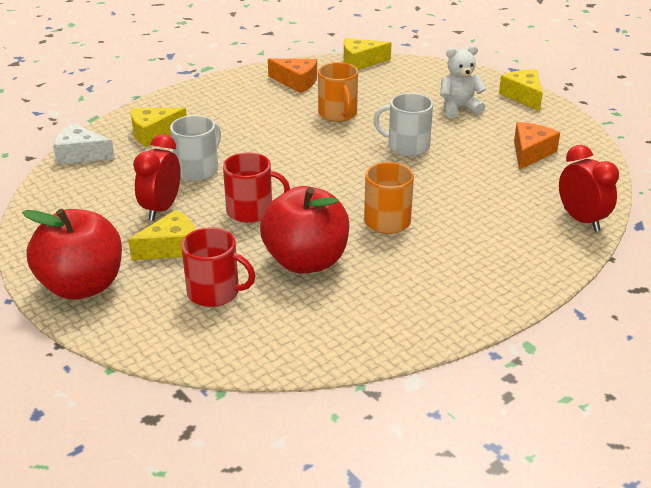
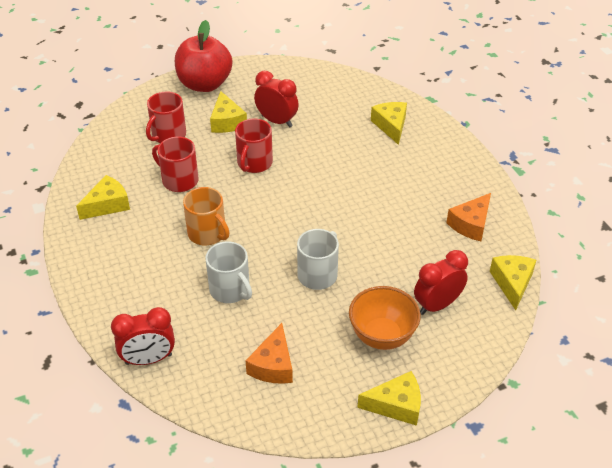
camera: 105 degrees right, 10 degrees up
(81, 154) = (368, 89): white cheese -> none
(198, 170) = (324, 143): white mug -> white mug (230, 290)
(306, 261) = (179, 180): red apple -> red mug
(338, 114) = (395, 240): orange mug -> none
(380, 310) = (107, 205): none -> yellow cheese
(406, 89) = (437, 305): none -> red clock
(459, 108) = (382, 336): white teddy bear -> orange bowl
(530, 153) = (273, 365): orange cheese -> orange cheese turned 60 degrees clockwise

